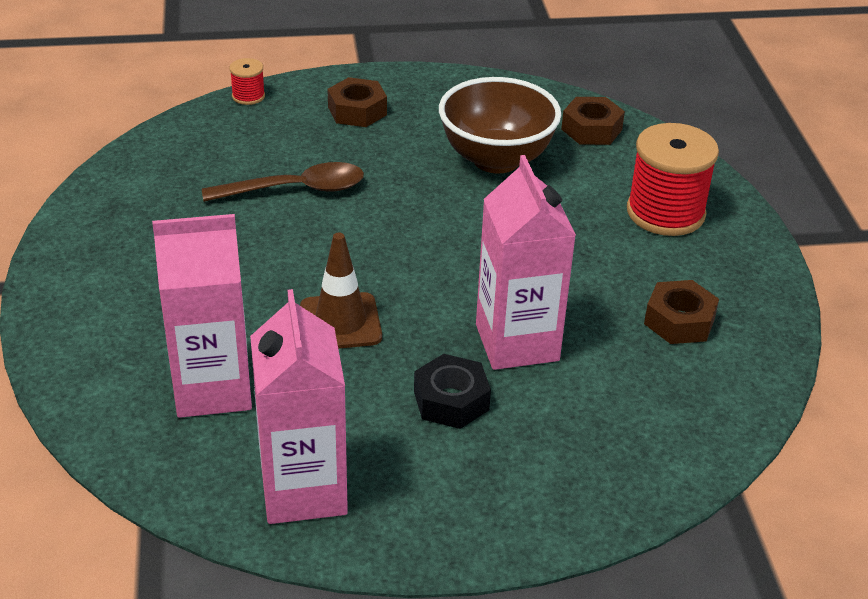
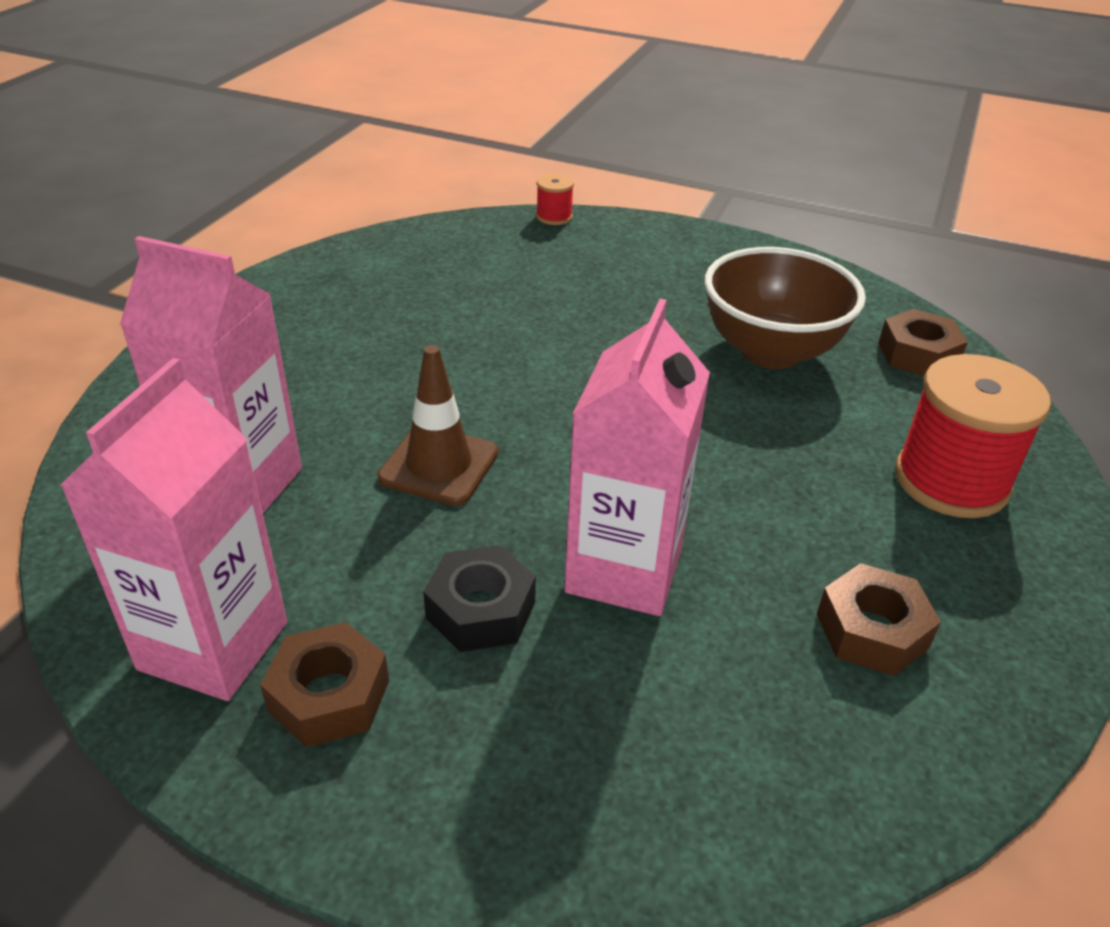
camera: 30 degrees right, 0 degrees up
(295, 190) = (519, 314): brown spoon -> none
(357, 111) = (653, 259): brown nut -> brown nut (329, 696)

